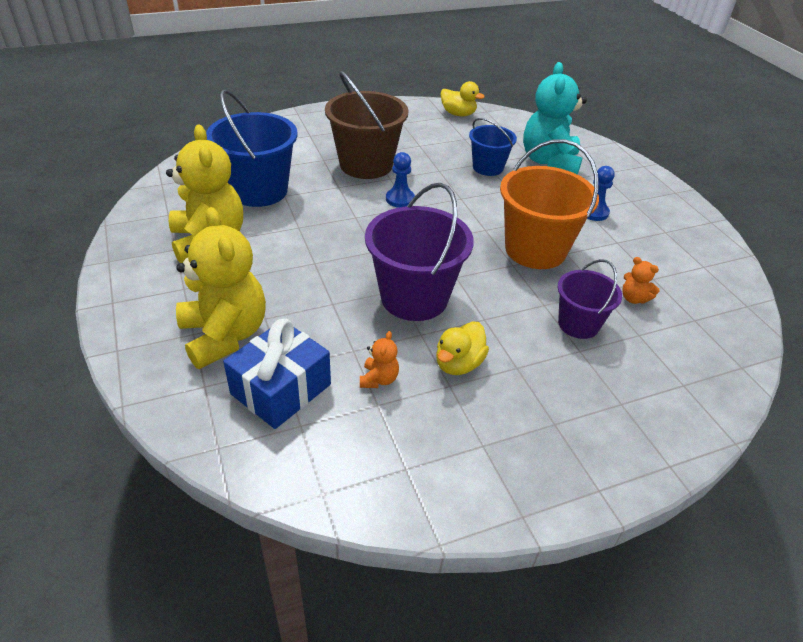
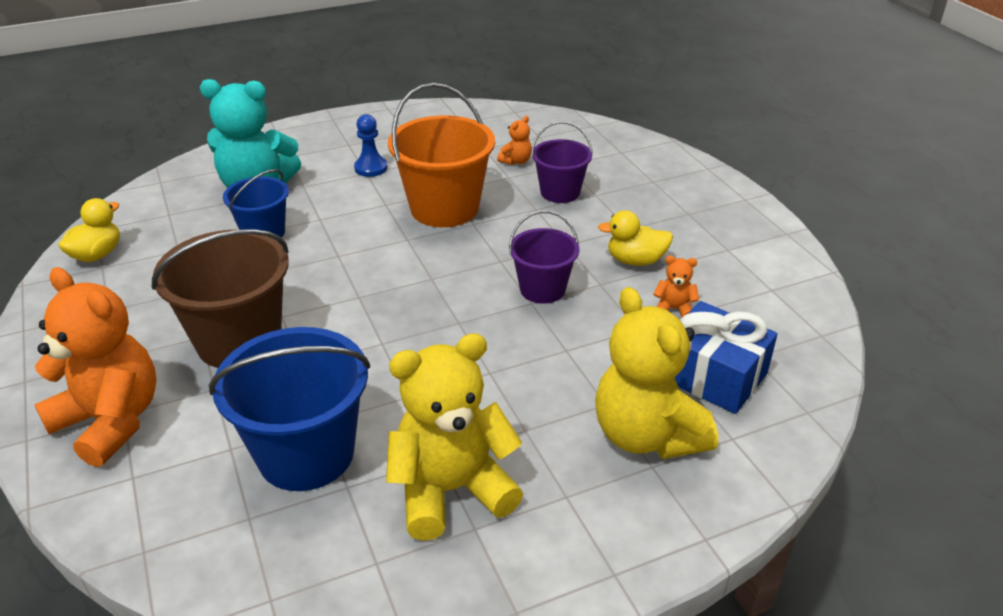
camera: 90 degrees left, 5 degrees down
(225, 335) = (646, 435): yellow teddy bear -> yellow teddy bear turned 90 degrees counterclockwise
(304, 132) = (111, 421): none -> orange teddy bear
(400, 199) = (338, 305): blue pawn -> none
(414, 297) = (542, 289): purple bucket -> purple bucket, size x0.59
(458, 364) = (635, 260): yellow duck -> yellow duck turned 150 degrees clockwise

